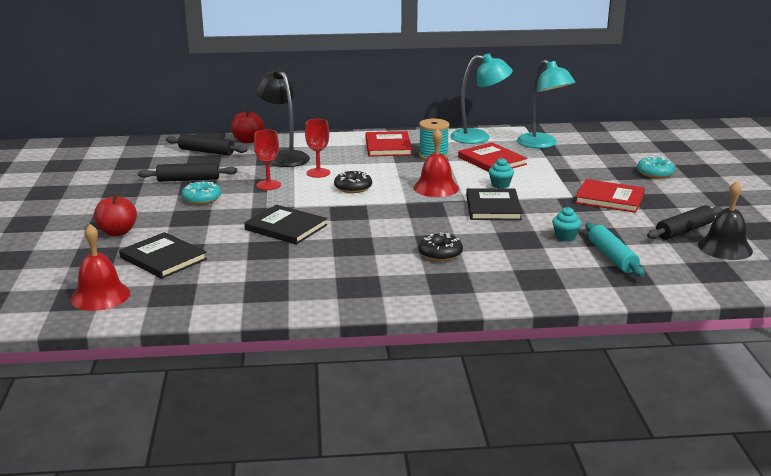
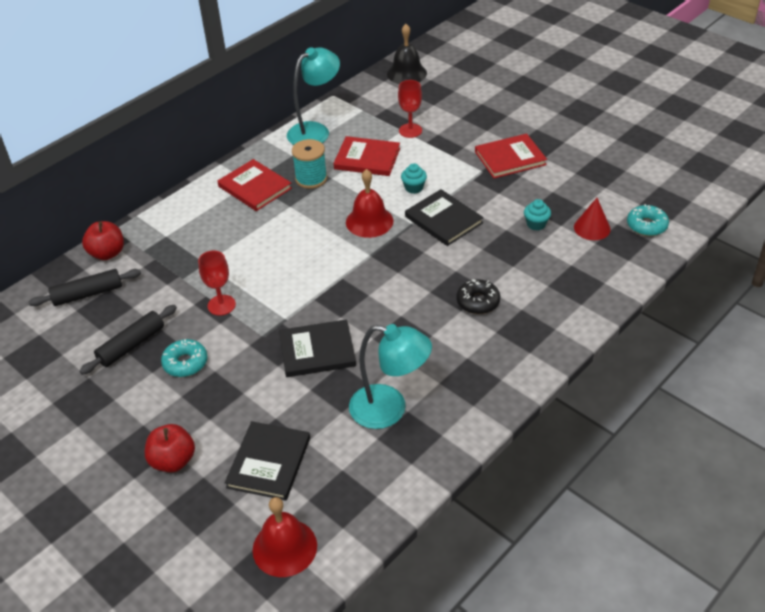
camera: 40 degrees left, 20 degrees up
(163, 258) = (269, 462): black book -> black book turned 75 degrees counterclockwise
(284, 157) = (178, 256): black lamp -> none
(318, 173) = (243, 261): red goblet -> red goblet (410, 130)
(353, 188) = (301, 262): black donut -> none
(542, 144) = (378, 114): turquoise lamp -> turquoise lamp (389, 409)
(612, 257) = (592, 228): turquoise rolling pin -> red cone
(655, 173) = (503, 107): turquoise donut -> turquoise donut (646, 225)
(684, 231) = (599, 167): black rolling pin -> none
(725, 248) = (643, 172): black bell -> black bell (406, 73)

